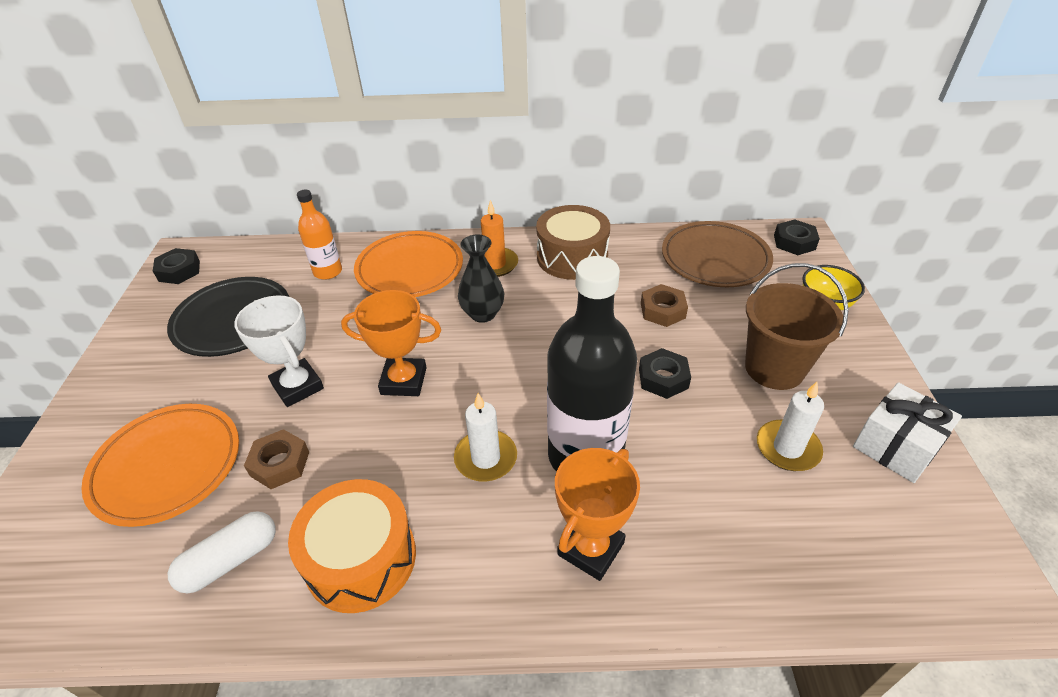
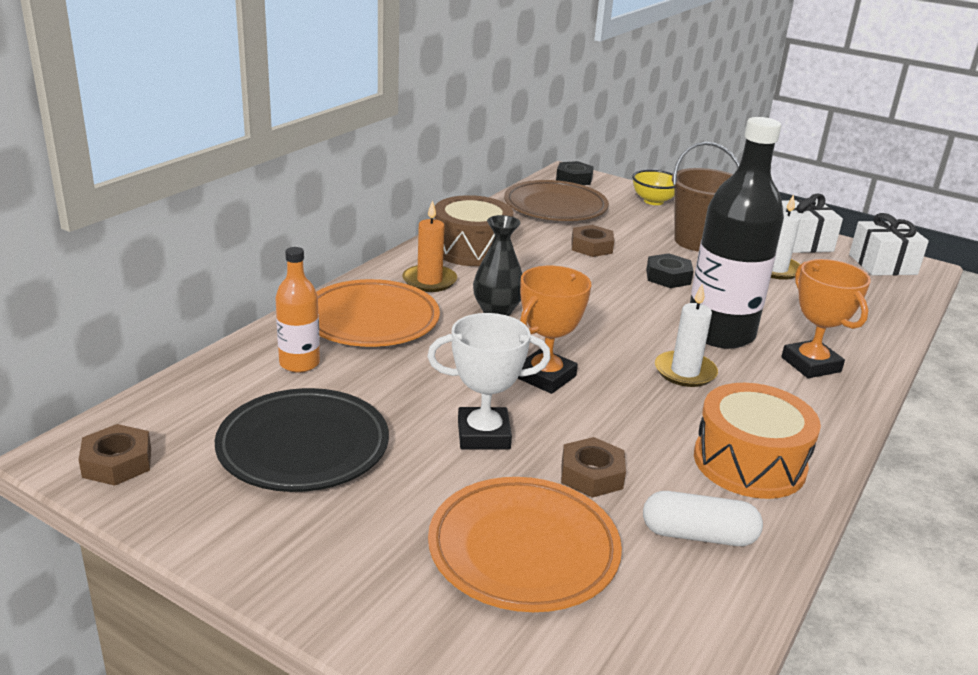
camera: 60 degrees left, 15 degrees down
(179, 271) = (117, 462): black nut -> brown nut
(230, 560) = (698, 535): white capsule -> white capsule turned 75 degrees counterclockwise
(946, 543) = (882, 264): none -> white gift

